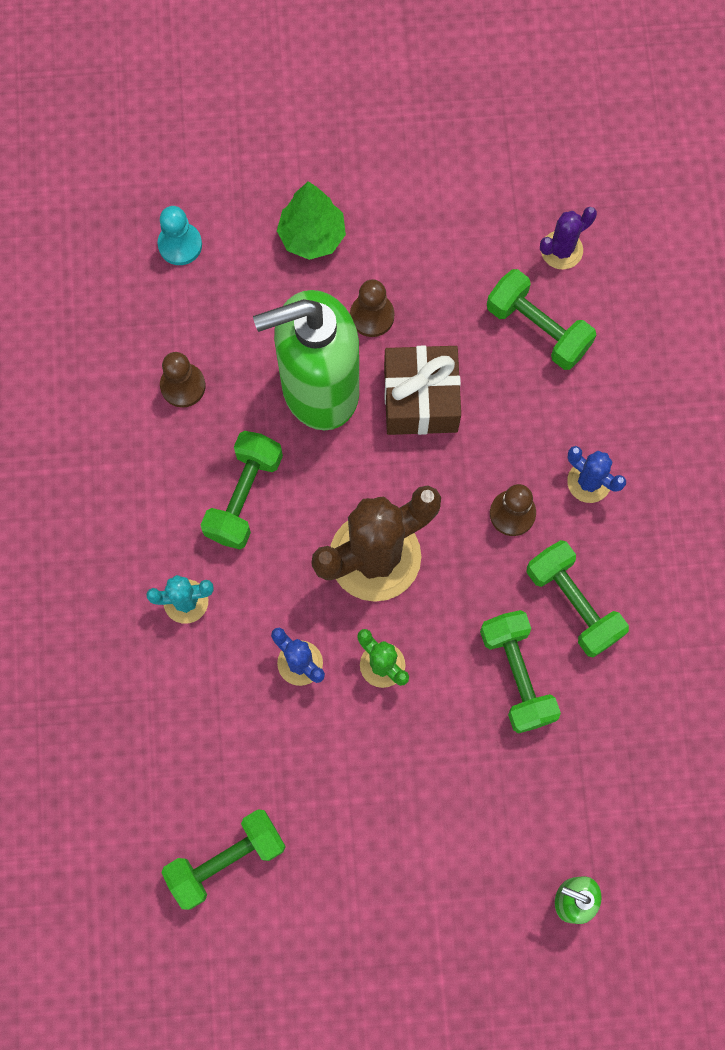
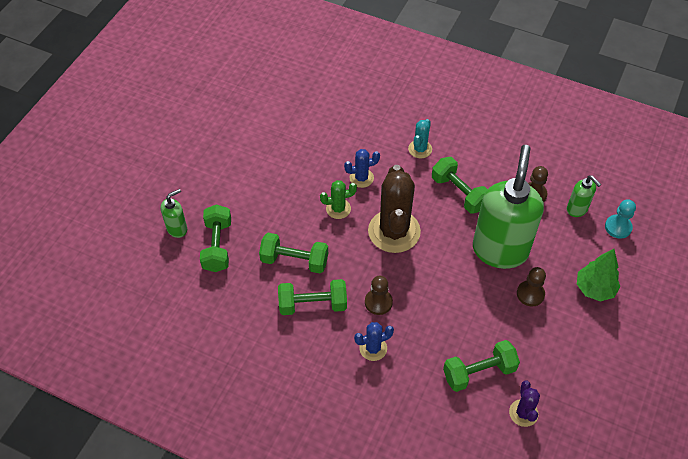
camera: 120 degrees right, 20 degrees down
(177, 312) = (577, 209): none -> green soap dispenser
(226, 860) = (293, 114): green dumbbell -> green dumbbell (217, 246)
(420, 399) = (468, 293): brown gift -> none

